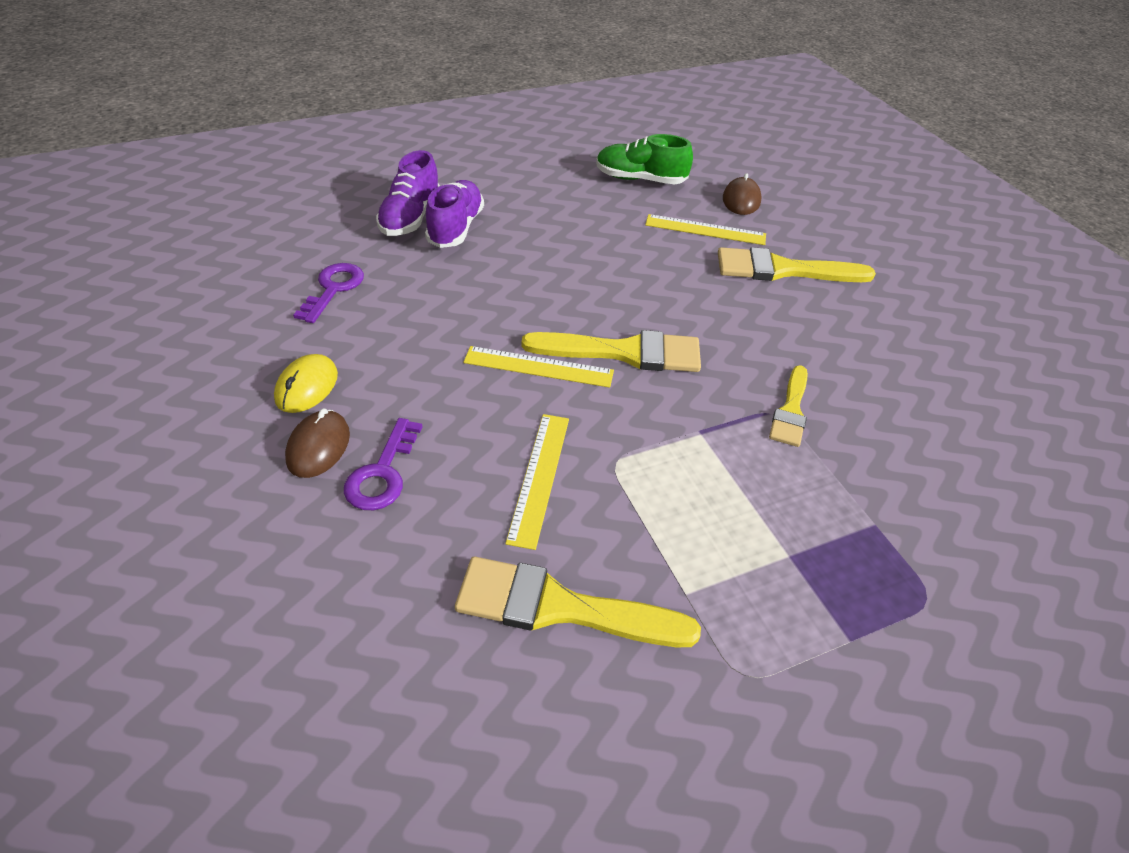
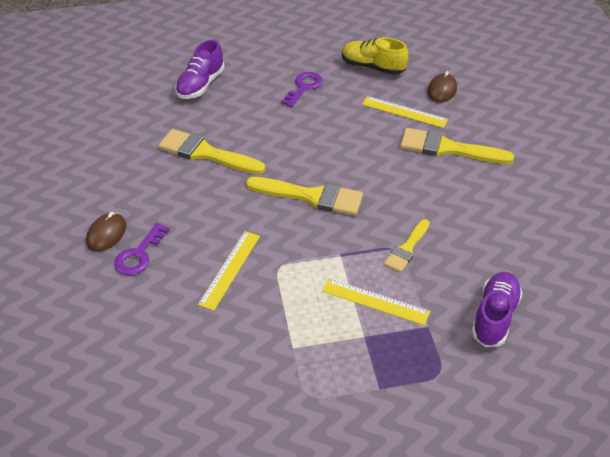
camera: 15 degrees right, 0 degrees up
(307, 387) = (108, 196): yellow mouse -> none
(333, 289) = (138, 133): purple key -> purple key (304, 87)
(455, 228) = (228, 95): purple shoe -> purple shoe (494, 317)
(538, 367) = (252, 200): yellow ruler -> yellow ruler (375, 301)
(560, 607) = (217, 344): yellow brush -> yellow brush (206, 153)
(640, 179) = (372, 67): green shoe -> yellow shoe

